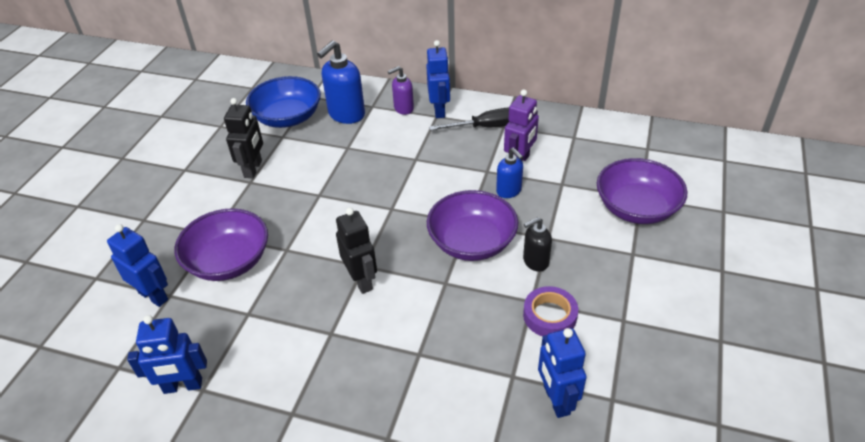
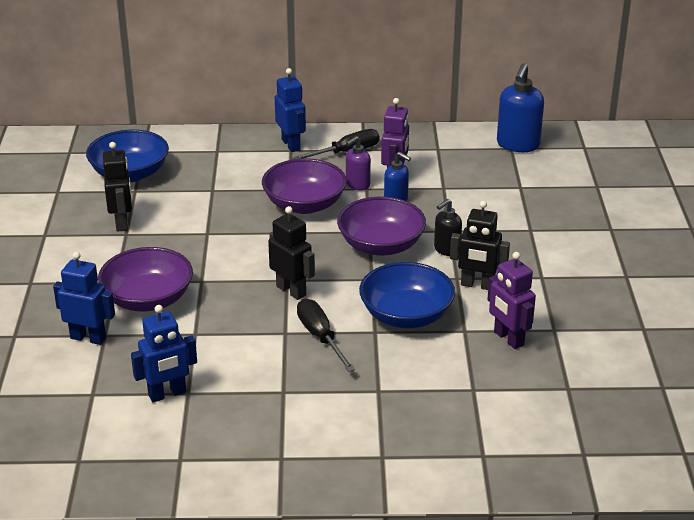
camera: 20 degrees left, 10 degrees down
(346, 114) = (193, 162): blue soap dispenser -> blue soap dispenser (517, 145)
(362, 348) = (320, 337): none -> black screwdriver
(403, 108) = (252, 148): purple soap dispenser -> purple soap dispenser (357, 185)
(459, 340) = (406, 315): none -> blue bowl
(549, 316) = (477, 285): purple tape -> black robot
(556, 400) = (508, 339): blue robot -> purple robot
(636, 208) = (520, 196): purple bowl -> purple bowl (304, 204)

